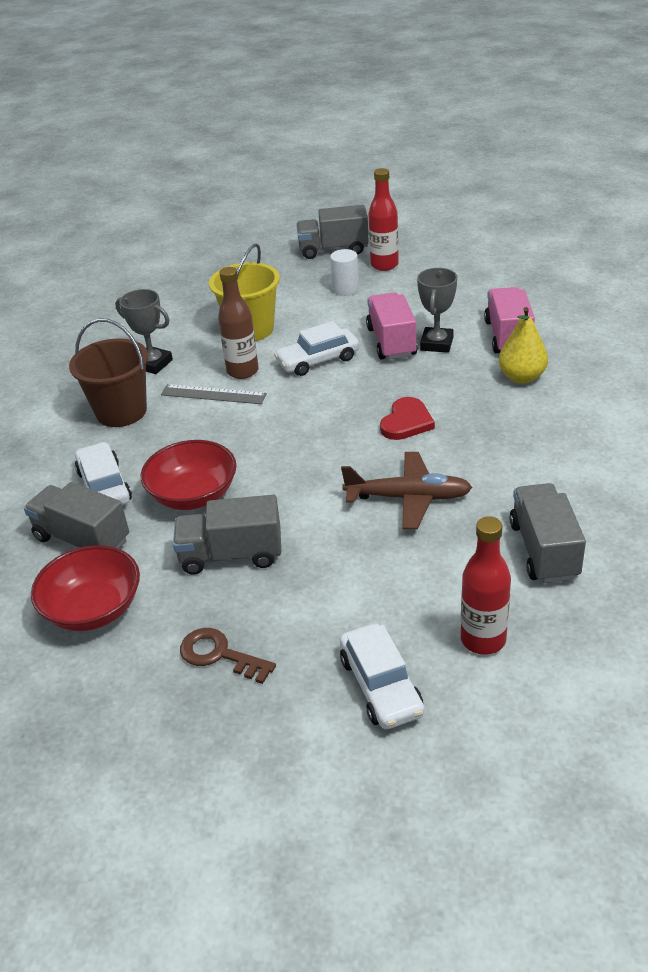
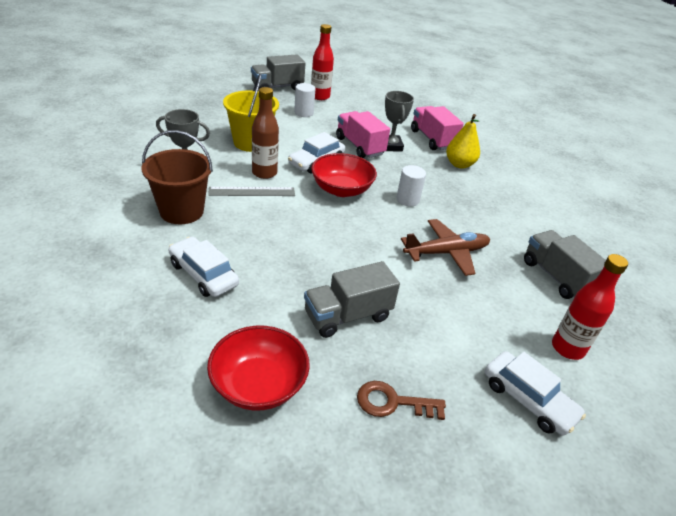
camera: 30 degrees left, 0 degrees up
(82, 539) = (210, 323): grey truck -> none
(193, 495) = (285, 271): red bowl -> red bowl (341, 189)
(406, 422) = (407, 200): red heart -> white cylinder

